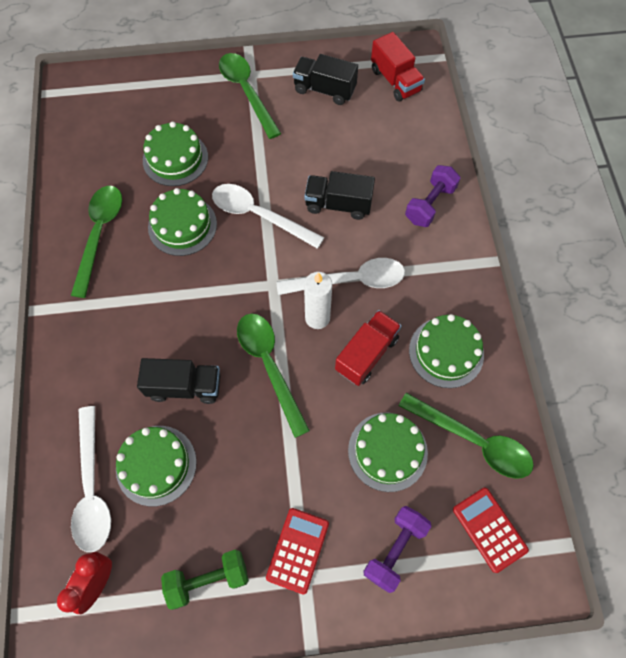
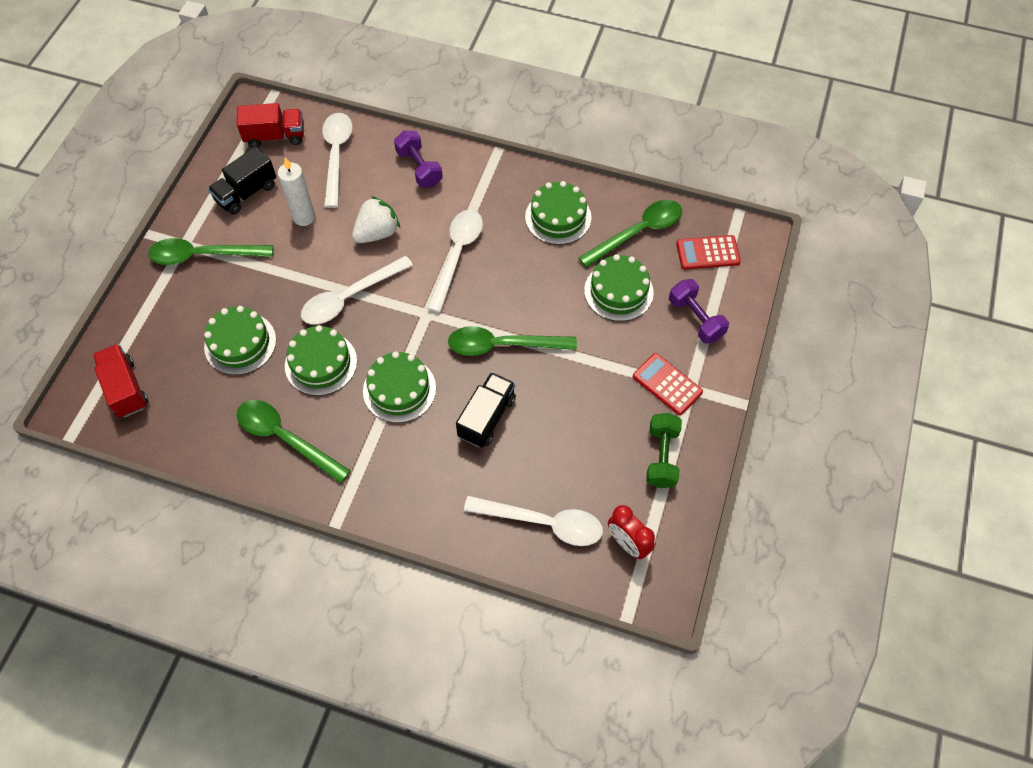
camera: 65 degrees left, 5 degrees down
(156, 465) = (547, 464): green cake -> green cake (399, 389)
(317, 318) = (478, 293): white candle -> white candle (304, 217)
(338, 204) = (377, 233): black truck -> white strawberry
(366, 354) = (530, 271): red truck -> red truck (126, 388)
(403, 134) = (336, 155): none -> white spoon

